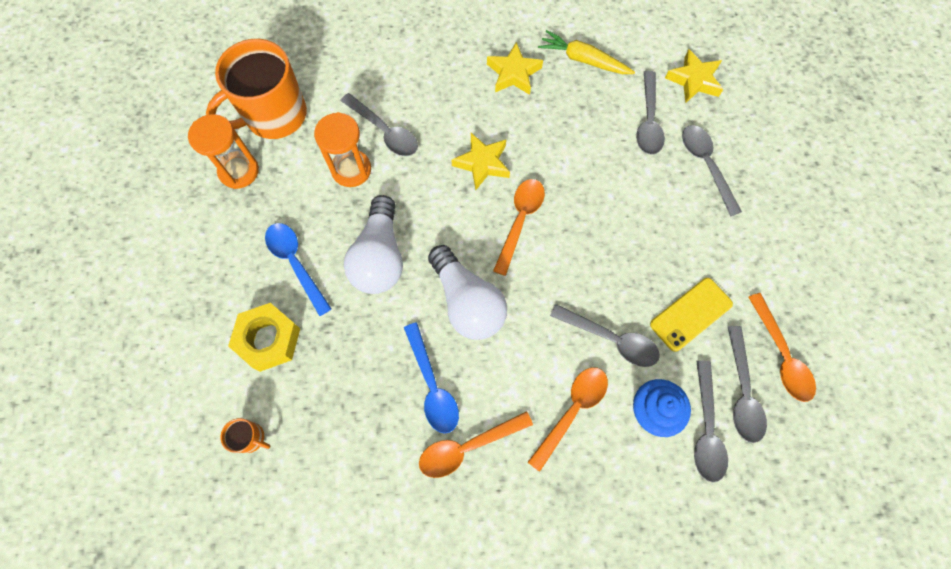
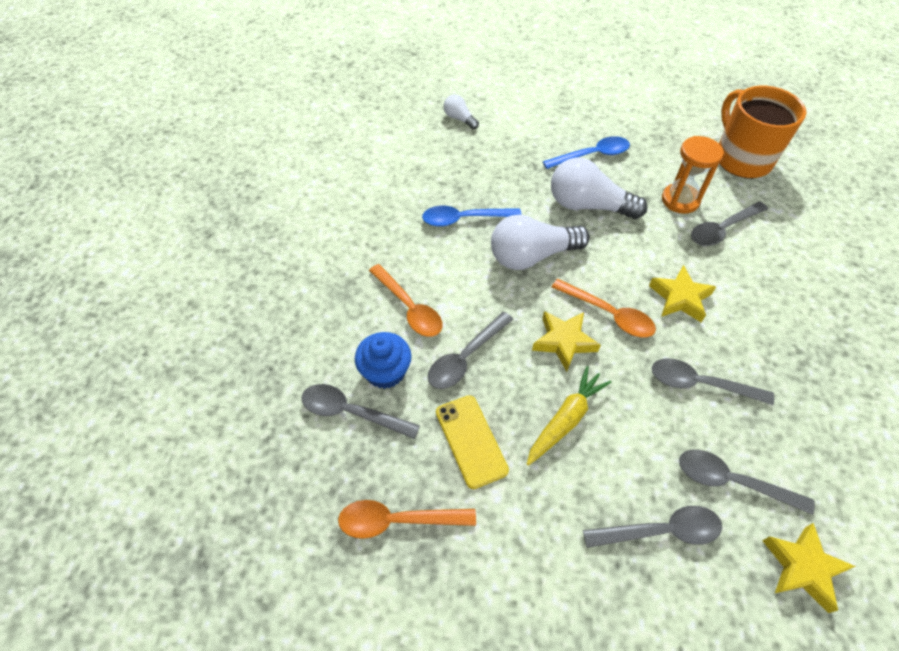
camera: 105 degrees right, 15 degrees down
(239, 171) = (684, 133): orange hourglass -> none
(251, 438) = (459, 119): orange mug -> white light bulb
(268, 339) = (530, 134): yellow nut -> none
(467, 447) = (407, 231): orange spoon -> none
(513, 73) = (801, 353): yellow star -> yellow star (564, 342)
(583, 60) = (828, 433): yellow carrot -> yellow carrot (566, 419)
(742, 392) = (373, 461): grey spoon -> grey spoon (700, 384)

